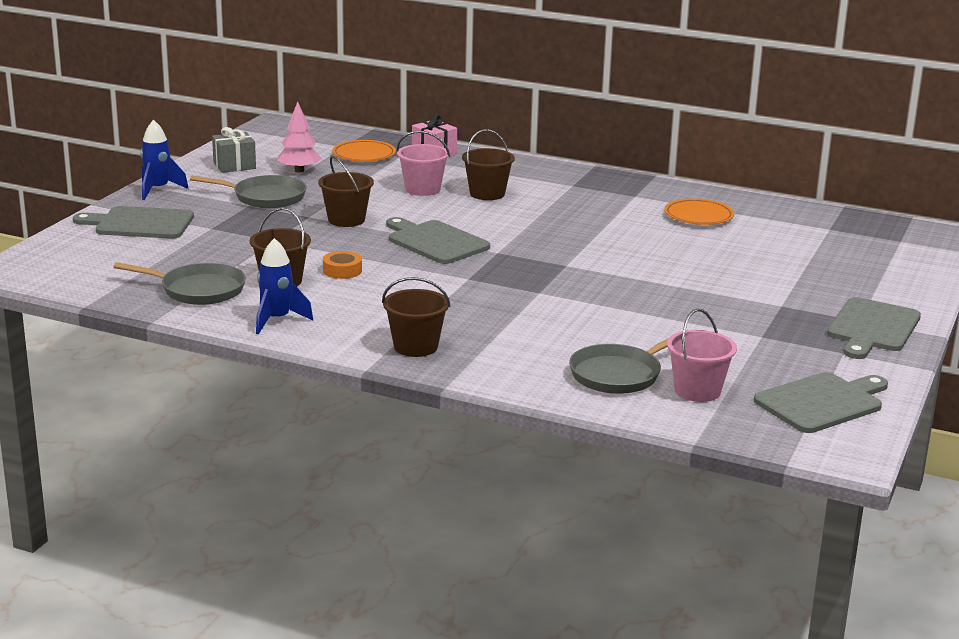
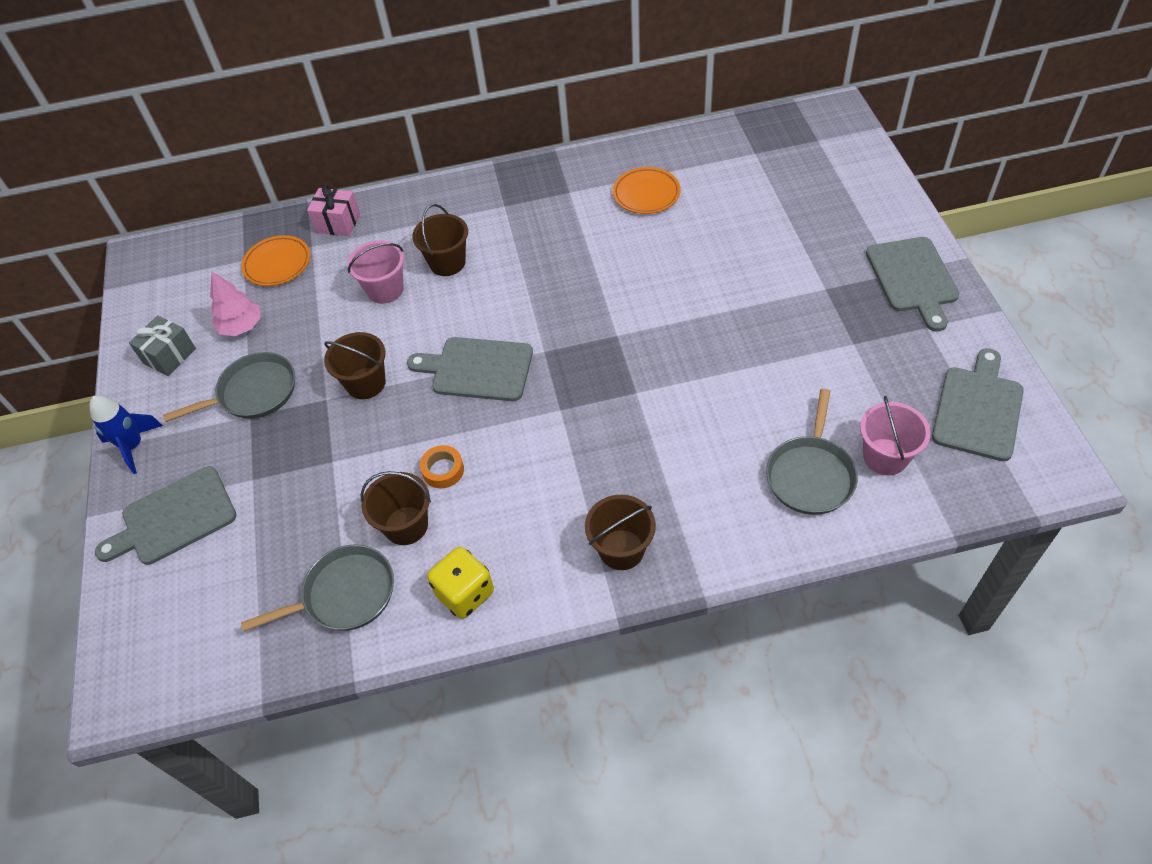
camera: 30 degrees left, 30 degrees up
(277, 320) = (465, 593): blue rocket -> yellow dice

